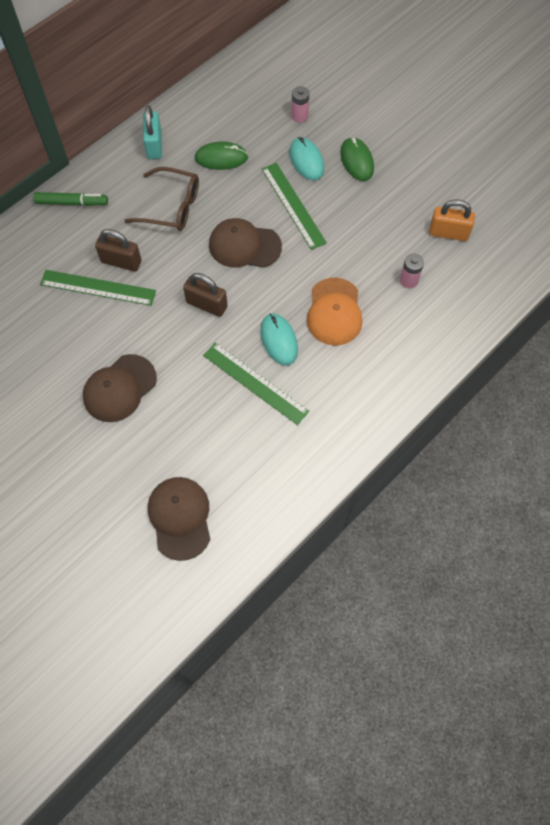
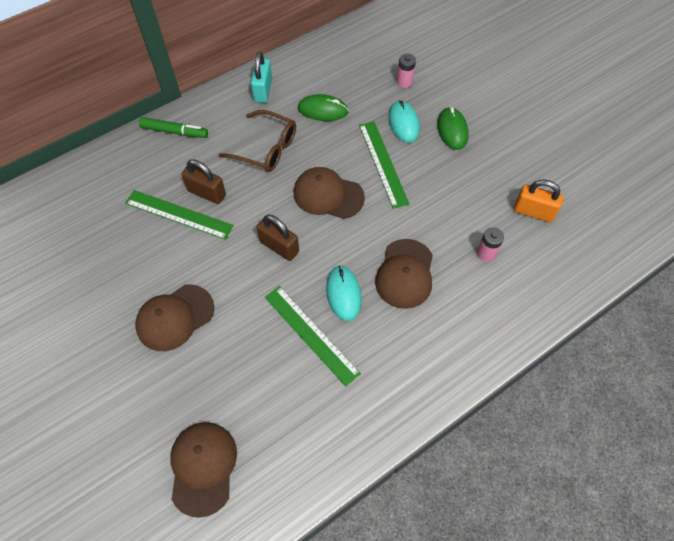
camera: 10 degrees right, 5 degrees down
(334, 312) = (405, 274): orange cap -> brown cap

